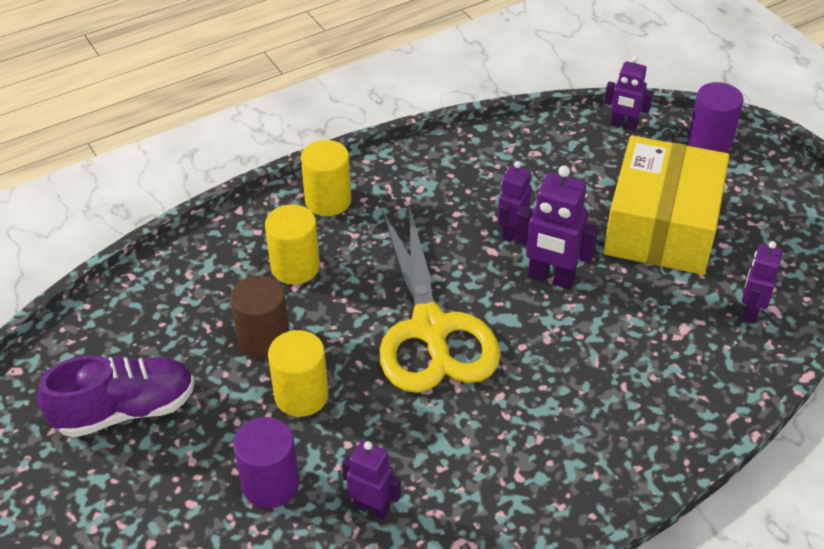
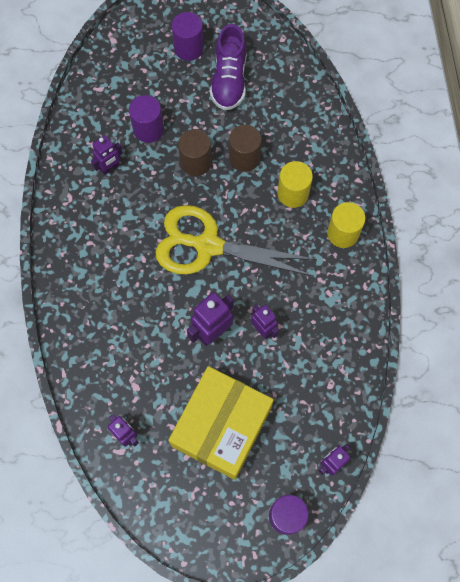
camera: 115 degrees right, 25 degrees up
(78, 493) = (188, 48): none -> purple cylinder
(301, 395) = (196, 162): yellow cylinder -> brown cylinder
(661, 226) = (221, 426): yellow box -> yellow box turned 75 degrees clockwise

